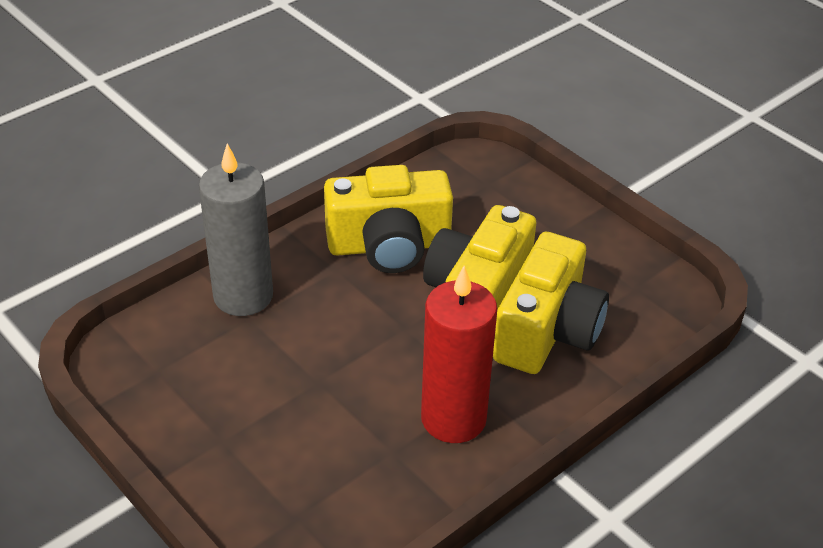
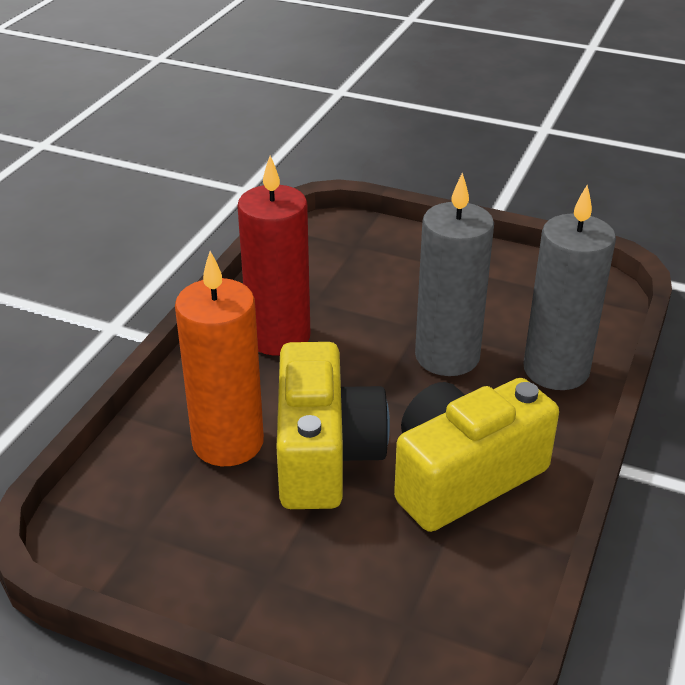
camera: 155 degrees right, 5 degrees down
(318, 341) = (447, 356): none -> grey candle
(547, 331) = (228, 442): yellow camera -> orange candle

